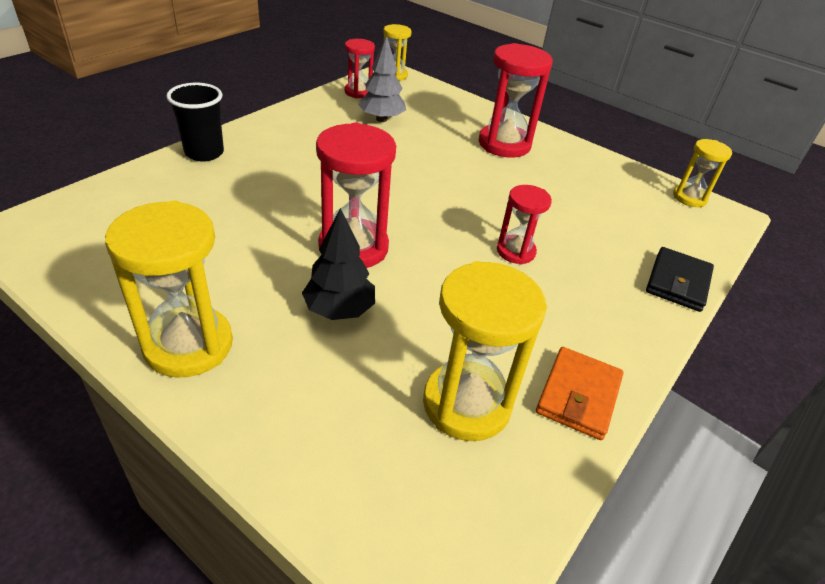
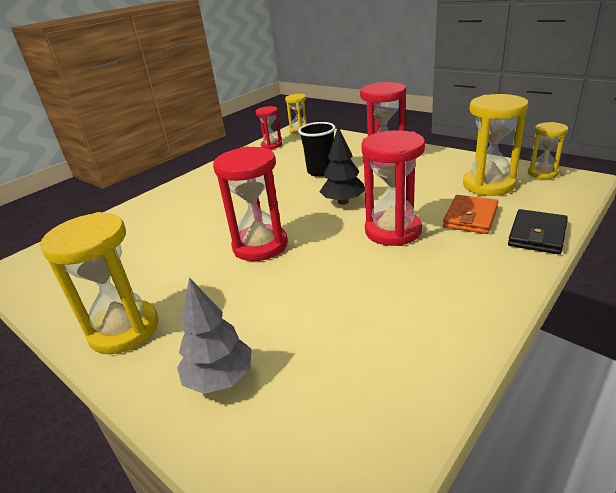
camera: 10 degrees right, 10 degrees down
(204, 153) = (154, 200): black cup -> black cup (320, 171)
(339, 310) = (245, 291): black tree -> black tree (343, 202)
(381, 119) = (288, 159): grey tree -> grey tree (220, 378)
(466, 404) = (349, 349): yellow hourglass -> yellow hourglass (488, 185)
(515, 251) = (393, 231): red hourglass -> red hourglass, size x1.71
(578, 395) = (449, 332): orange wallet -> orange wallet (470, 217)

